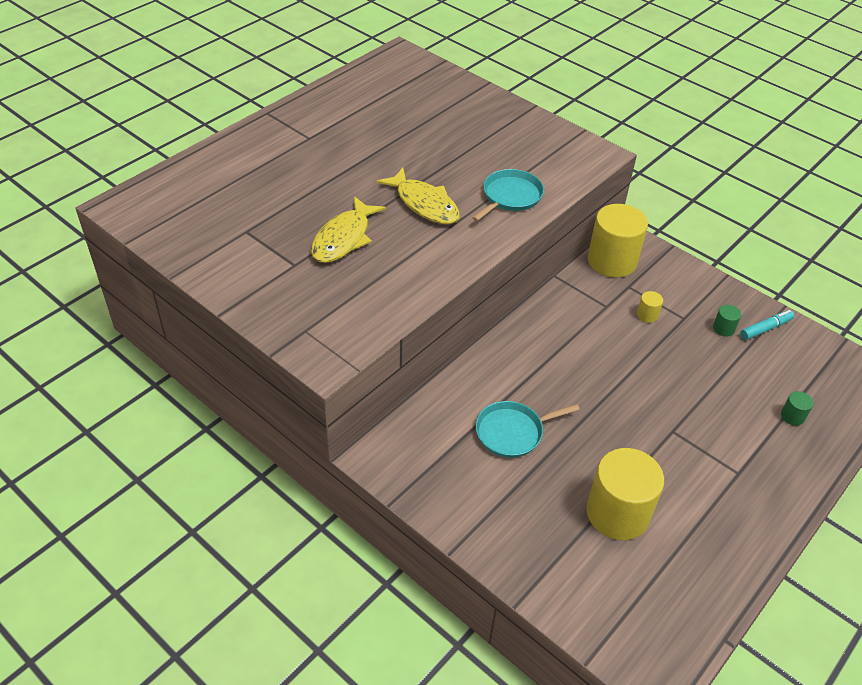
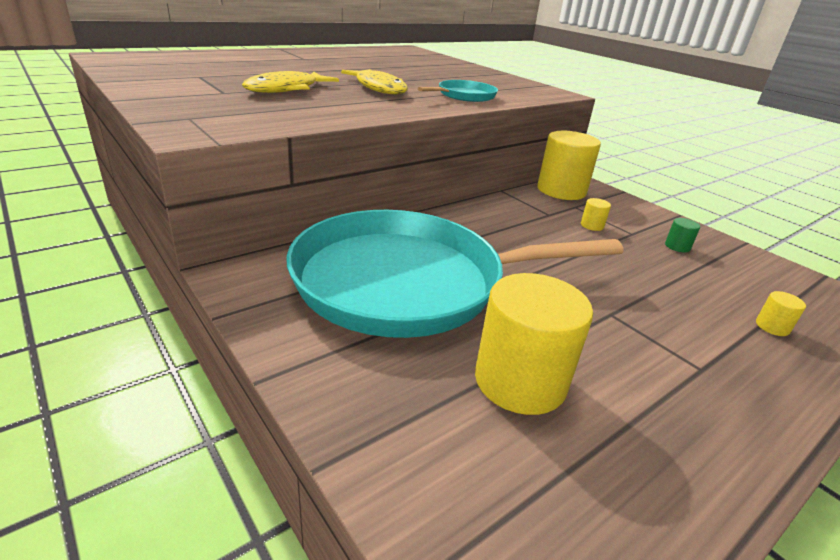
camera: 10 degrees right, 15 degrees down
(512, 432) = (409, 282): turquoise pan -> turquoise pan, size x2.50
(765, 328) = (726, 254): turquoise marker -> none
(792, 416) = (772, 327): green cylinder -> yellow cylinder

